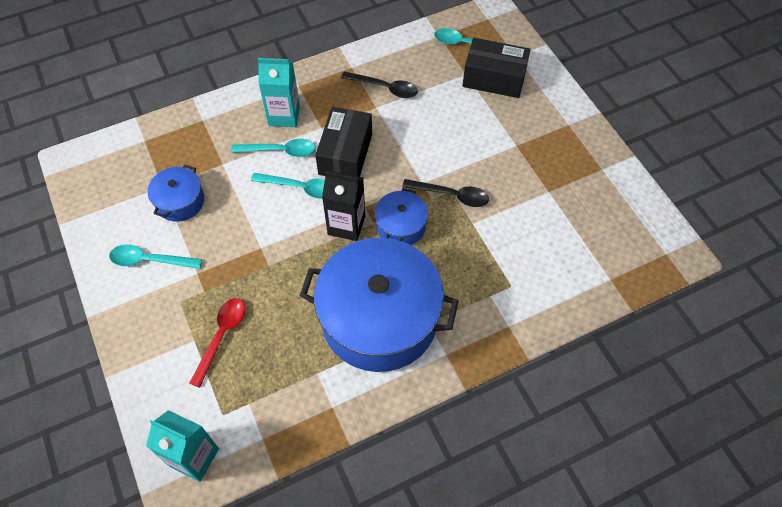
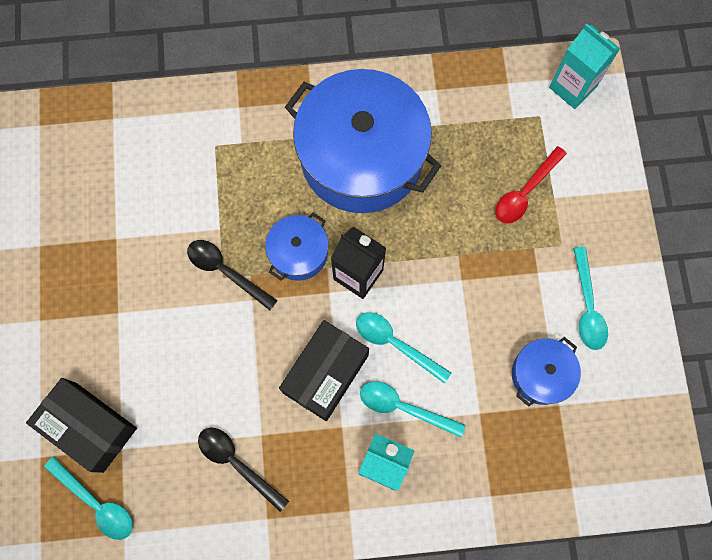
camera: 160 degrees left, 15 degrees up
(150, 260) = (587, 306): turquoise spoon -> turquoise spoon turned 60 degrees clockwise

